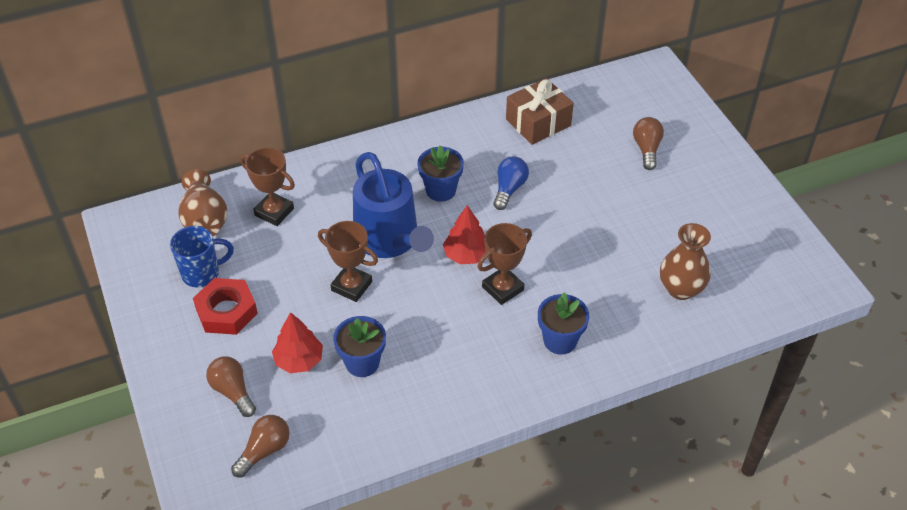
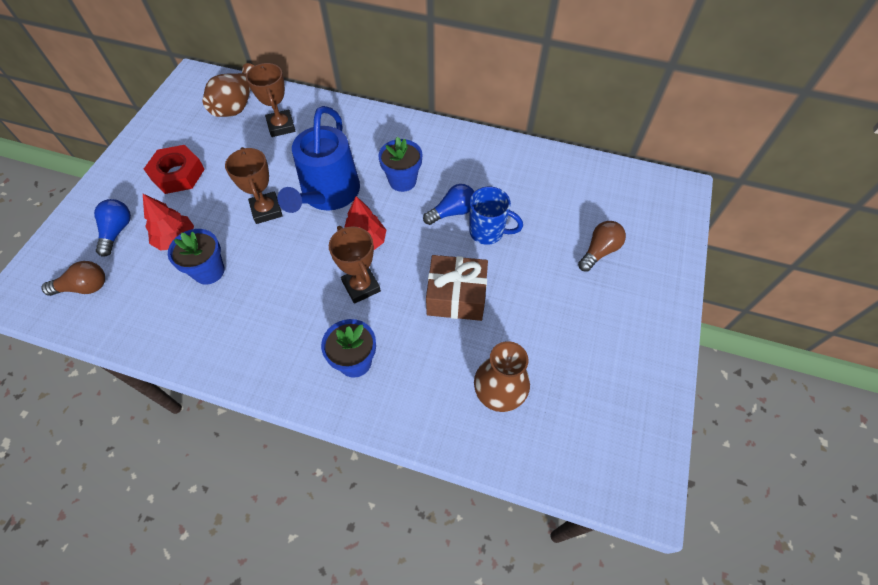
camera: 40 degrees right, 10 degrees up
(202, 273) = (194, 139): blue mug -> blue mug (487, 232)
(233, 392) = (117, 231): brown light bulb -> blue light bulb
(503, 288) = (361, 286): brown trophy -> brown trophy turned 60 degrees clockwise
(538, 122) = (531, 174): brown gift -> brown gift (456, 296)

